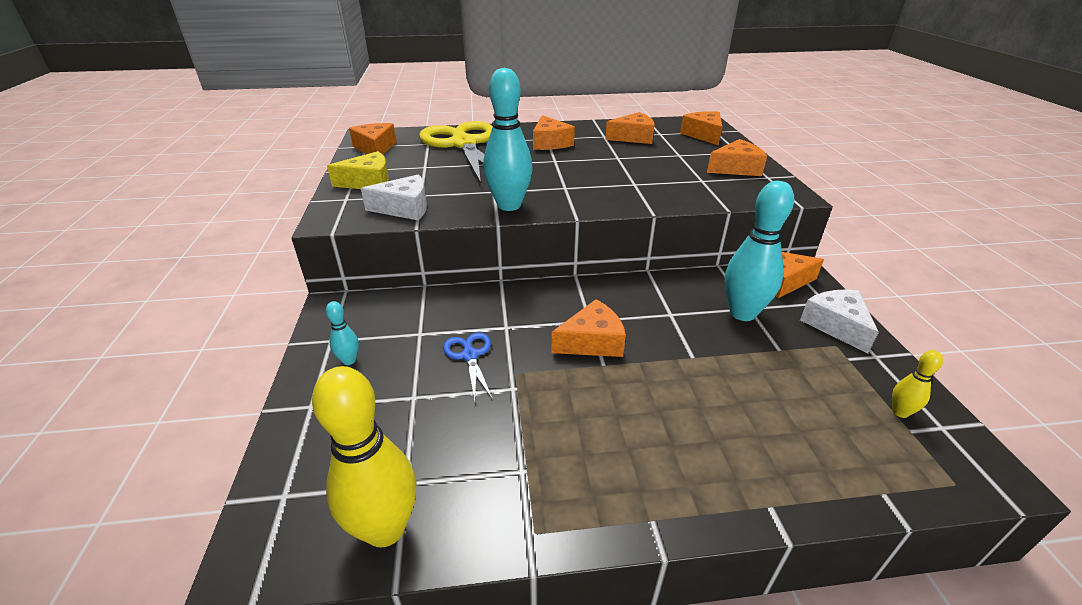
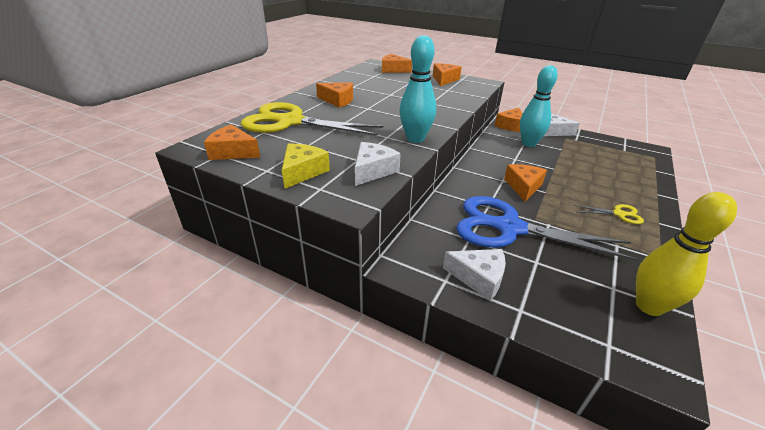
camera: 55 degrees left, 0 degrees up
(349, 360) = (479, 278): turquoise bowling pin -> white cheese
(469, 355) = (508, 228): blue scissors -> blue scissors, size x2.44
(624, 459) = (619, 214): none -> yellow scissors
(633, 137) = (368, 82): orange cheese -> none
(900, 412) = (614, 147): yellow bowling pin -> none

